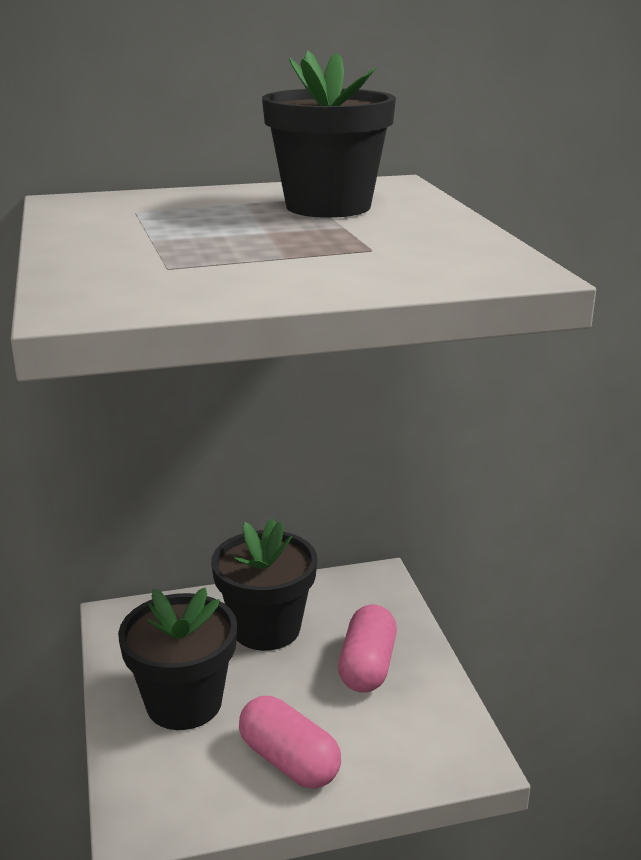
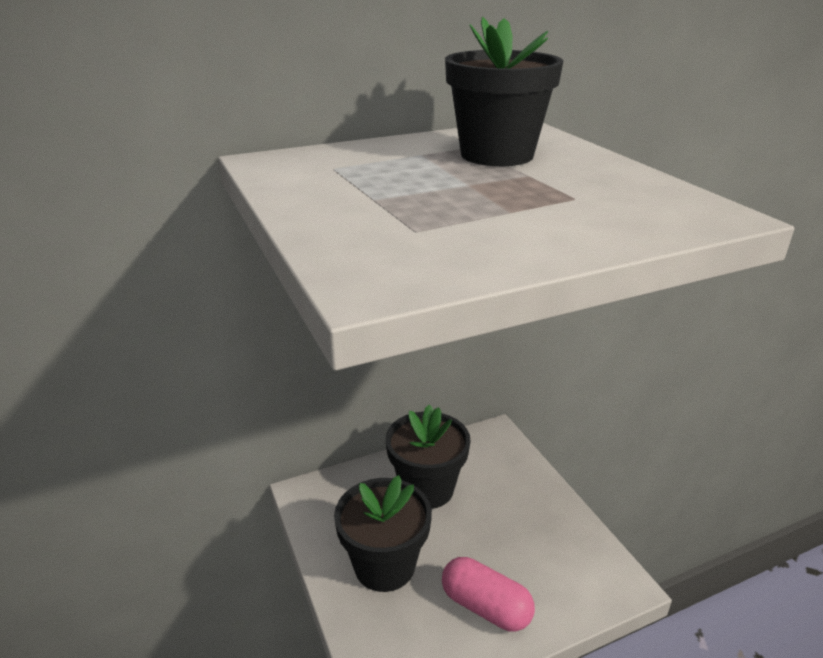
camera: 10 degrees left, 5 degrees up
(367, 666) = (515, 512): pink capsule -> none

